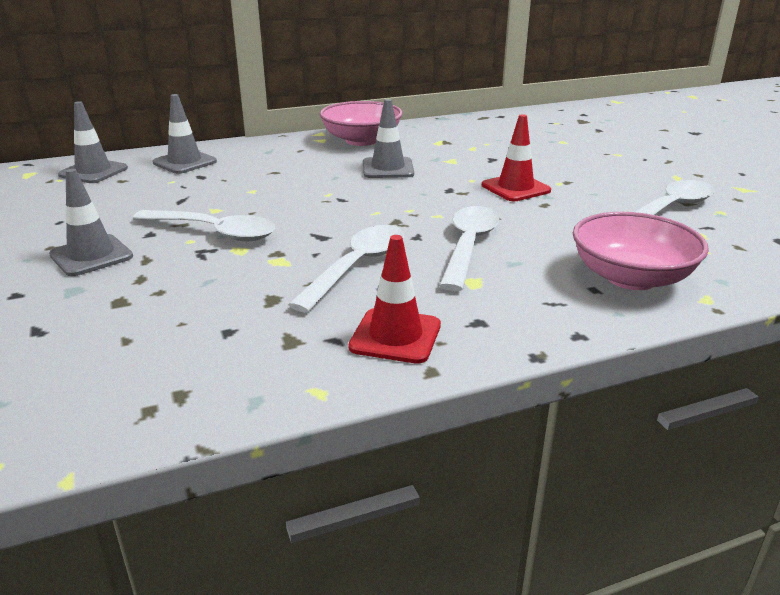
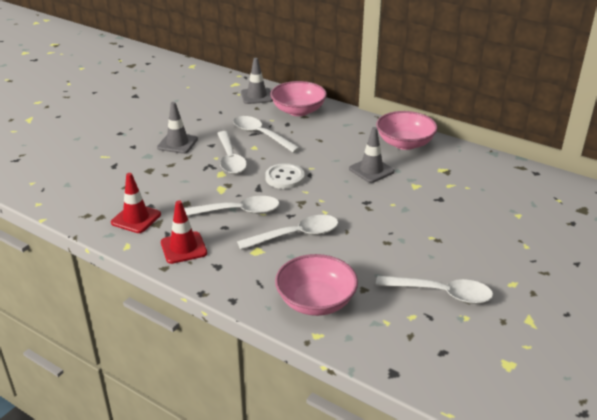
camera: 55 degrees right, 5 degrees up
(184, 162) = (298, 111): grey traffic cone -> pink bowl
(194, 197) = (261, 135): none -> white spoon
(324, 214) = (285, 178): none -> white button
(515, 188) = (399, 224): red traffic cone -> red traffic cone (136, 218)

